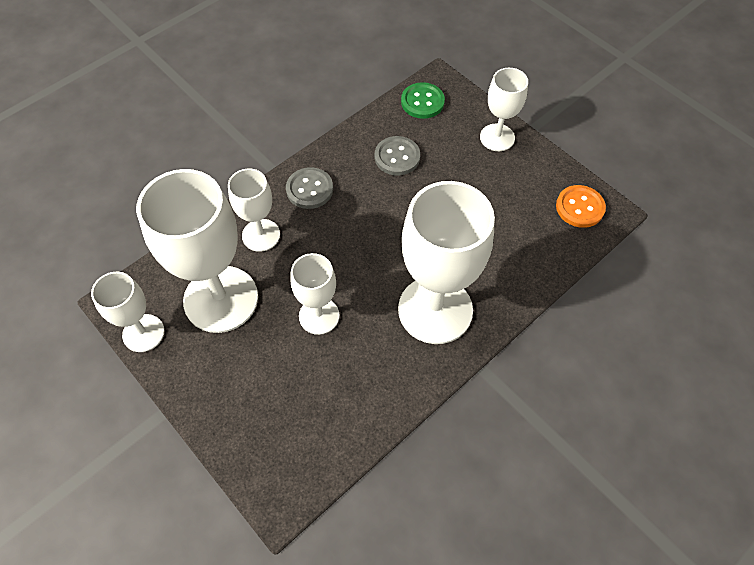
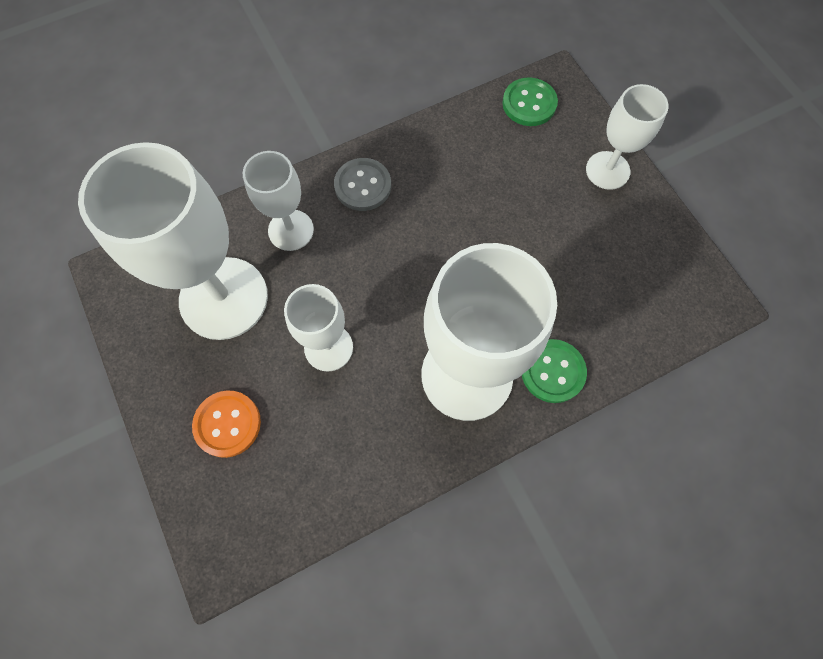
camera: 15 degrees right, 10 degrees up
(143, 333) = (127, 318): white goblet -> none
(397, 157) = (477, 168): grey button -> none
(500, 291) = (552, 371): none -> green button
(579, 207) = (684, 286): orange button -> orange button (227, 424)

